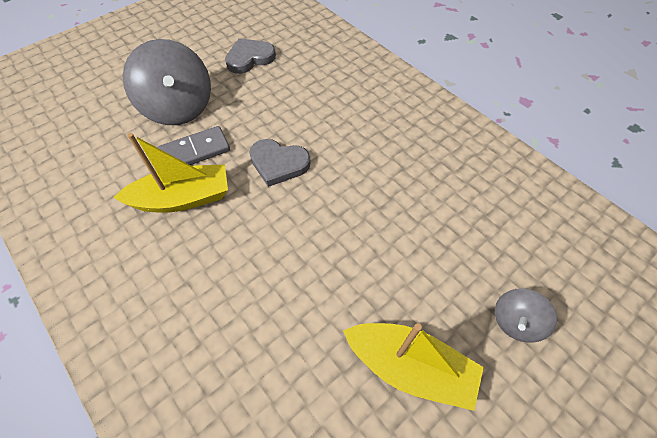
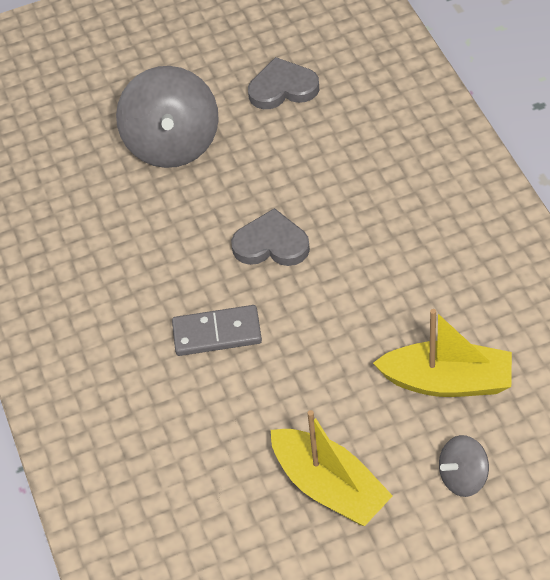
camera: 25 degrees right, 5 degrees down
(183, 198) = (150, 261): yellow boat -> yellow boat (447, 381)
(195, 151) = (178, 206): grey domino -> grey domino (217, 333)
(278, 163) = (271, 244): grey heart -> grey heart turned 150 degrees clockwise

